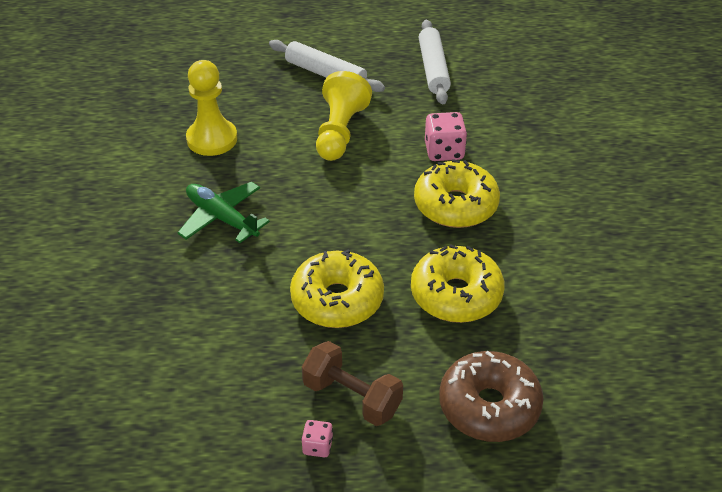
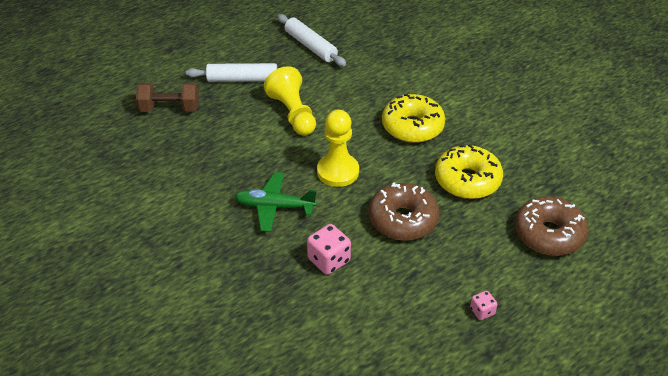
camera: 35 degrees left, 0 degrees up
(212, 139) = (210, 158): yellow pawn -> yellow pawn (338, 171)
(337, 300) = (403, 220): yellow donut -> brown donut
(352, 397) = (471, 272): brown dumbbell -> brown dumbbell (169, 108)
(444, 151) = (371, 96): pink dice -> pink dice (329, 260)

